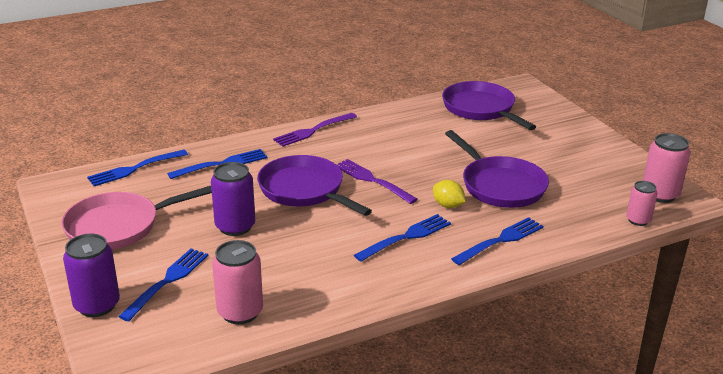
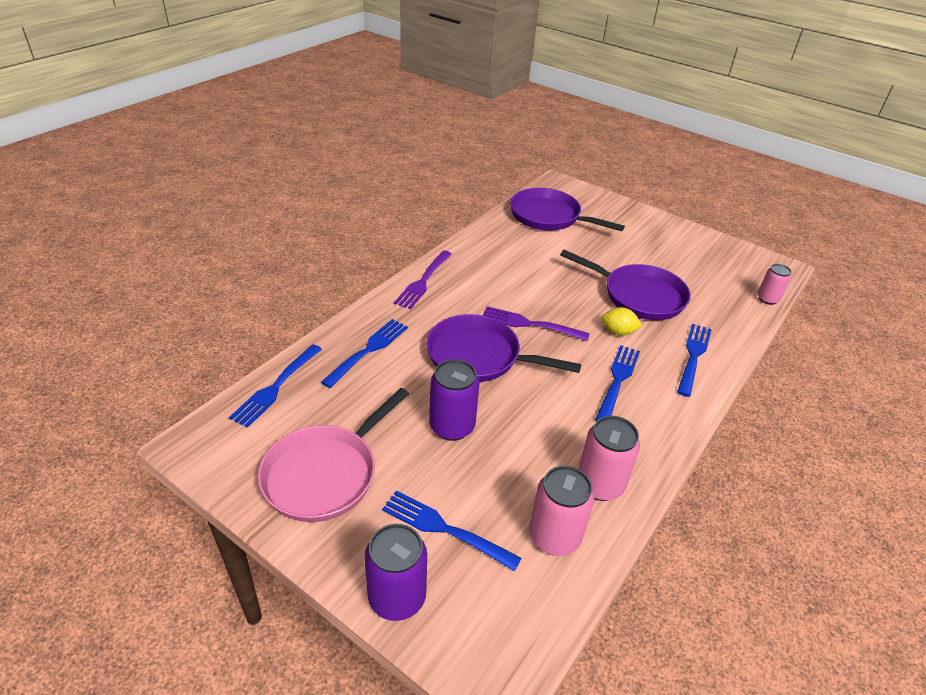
camera: 30 degrees left, 10 degrees up
(167, 282) = (446, 529): blue fork -> blue fork turned 60 degrees counterclockwise
(660, 194) = (758, 268): pink can -> pink can (600, 484)

